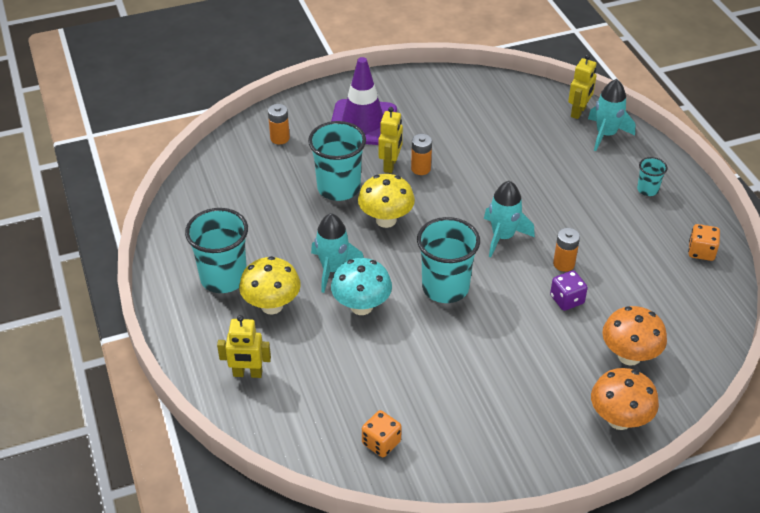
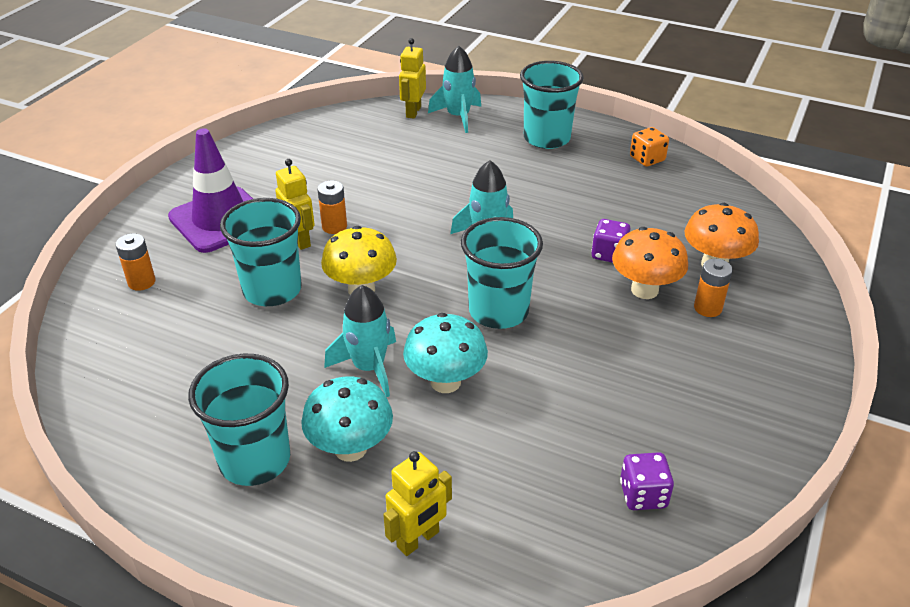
camera: 45 degrees left, 5 degrees down
(272, 306) = (350, 448): yellow mushroom -> turquoise mushroom
(381, 443) = (643, 495): orange dice -> purple dice
(563, 264) = (566, 228): orange battery -> orange battery (707, 308)
(578, 112) = (413, 112): yellow robot -> yellow robot turned 150 degrees counterclockwise
(619, 419) = (780, 317): orange mushroom -> orange mushroom (644, 290)
(647, 189) = (546, 138): turquoise cup -> turquoise cup, size x2.02

